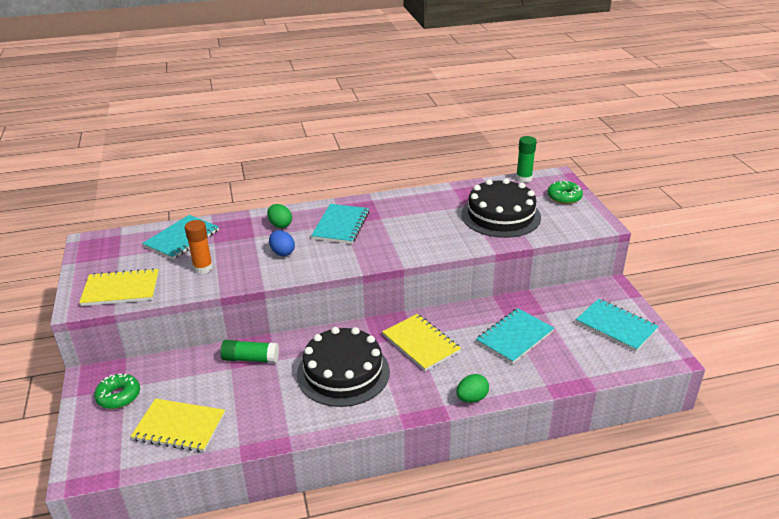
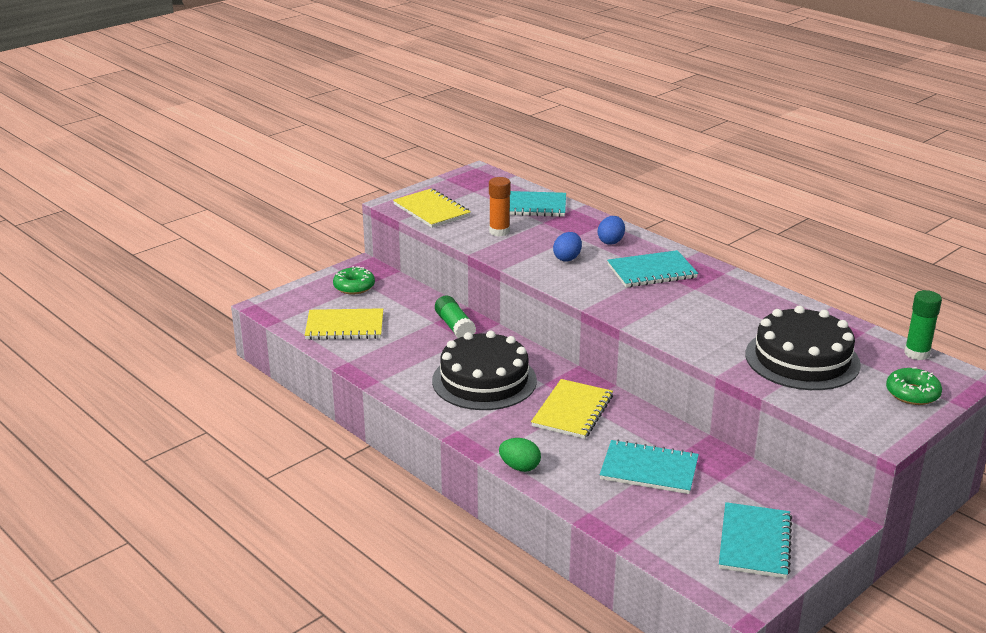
camera: 60 degrees right, 5 degrees down
(179, 427) = (345, 326): yellow notebook -> yellow notebook turned 75 degrees counterclockwise
(280, 225) = (611, 241): green egg -> blue egg

